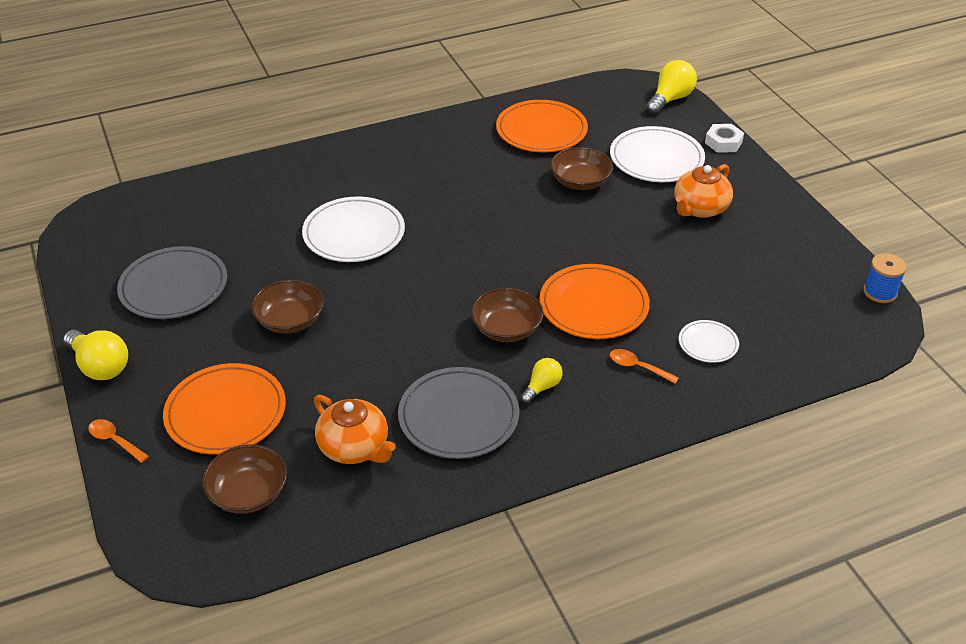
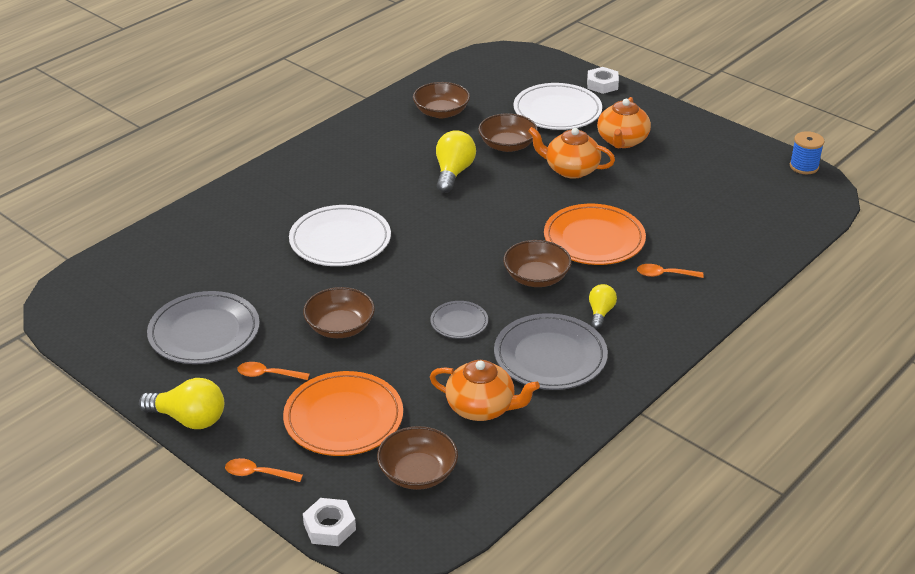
camera: 25 degrees left, 5 degrees down
(133, 517) = (329, 527): none -> white nut
(195, 346) = (268, 374): none -> orange spoon
(399, 351) = (459, 322): none -> grey plate
(541, 130) = (441, 112): orange plate -> brown bowl
(624, 224) = (571, 169): none -> orange teapot
(670, 99) = (532, 60): yellow light bulb -> yellow light bulb (453, 173)
(708, 343) = (705, 241): white plate -> none

